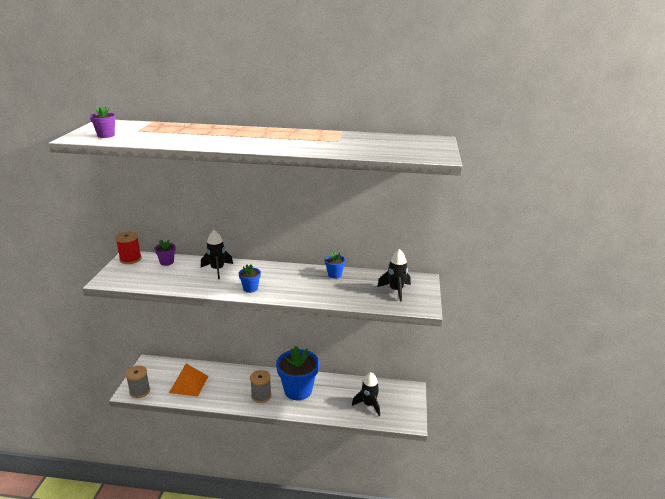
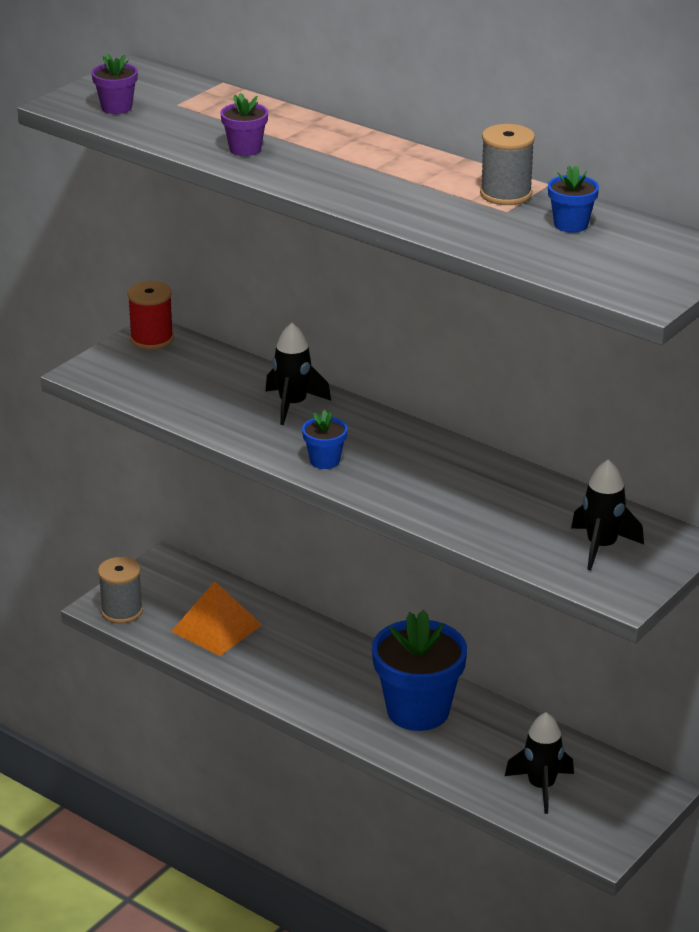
camera: 30 degrees right, 5 degrees up
(167, 262) = (212, 363): purple flower pot -> purple flower pot (245, 149)
(261, 396) = (338, 696): grey spool -> grey spool (506, 194)
(334, 275) = (509, 479): blue flower pot -> blue flower pot (571, 224)

